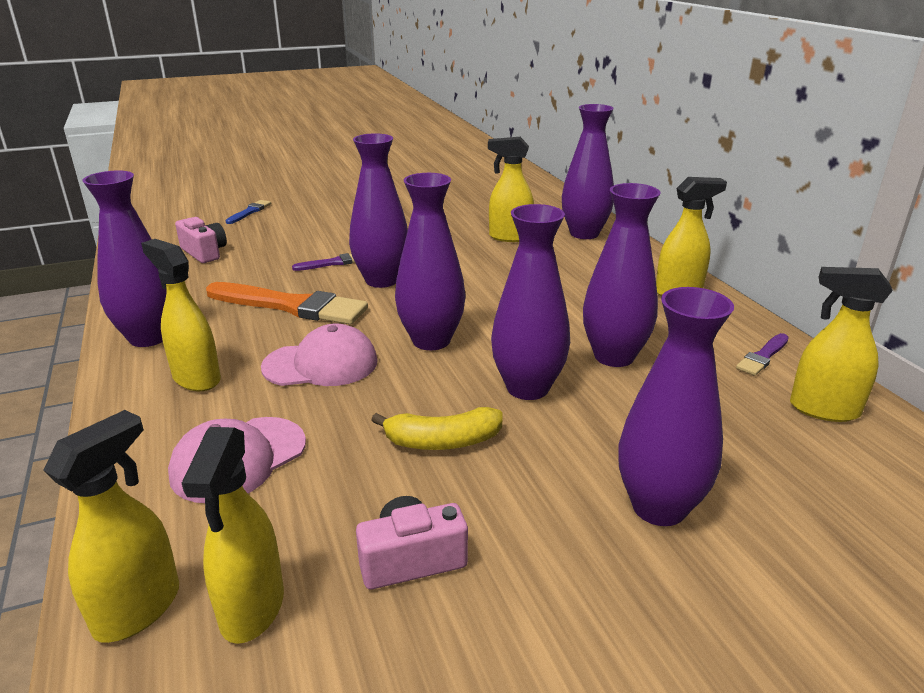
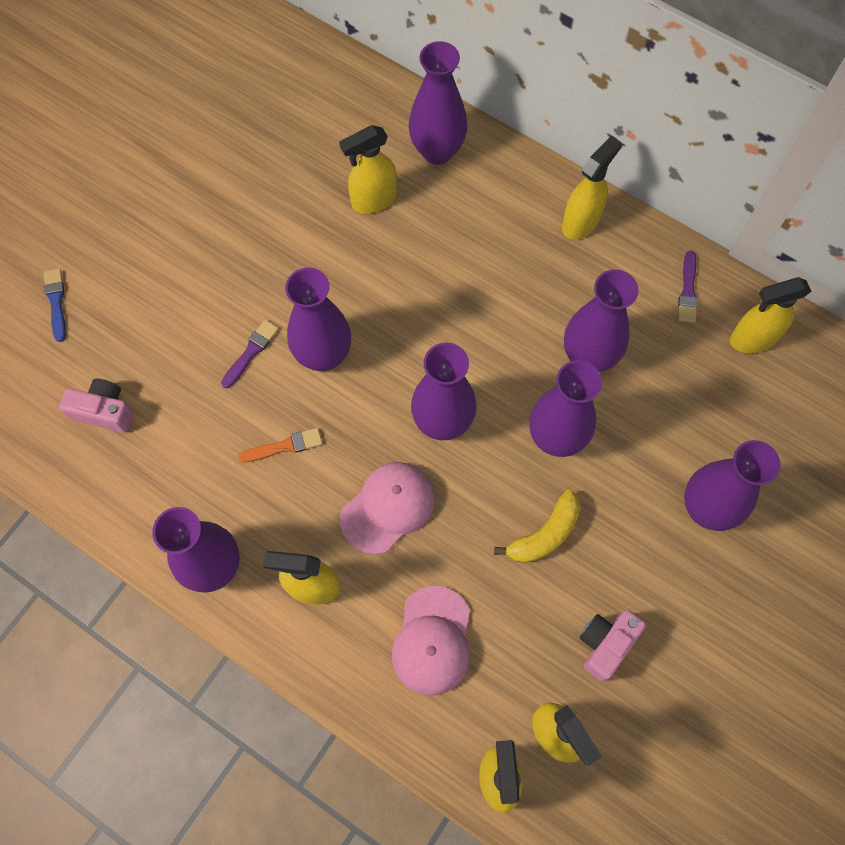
camera: 35 degrees left, 40 degrees up
(291, 306) = (284, 446): orange brush -> orange brush, size x0.48

